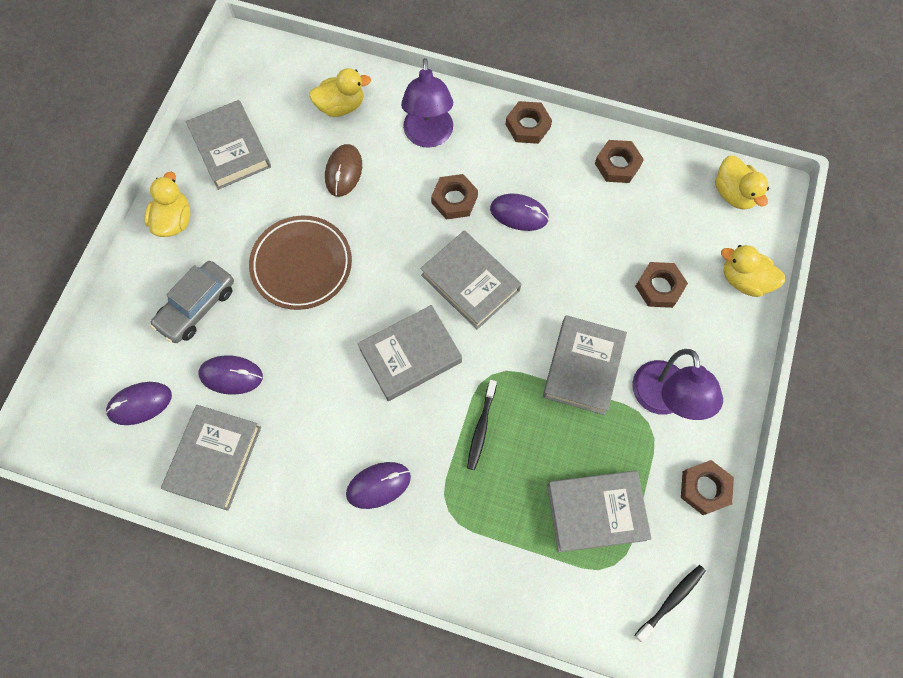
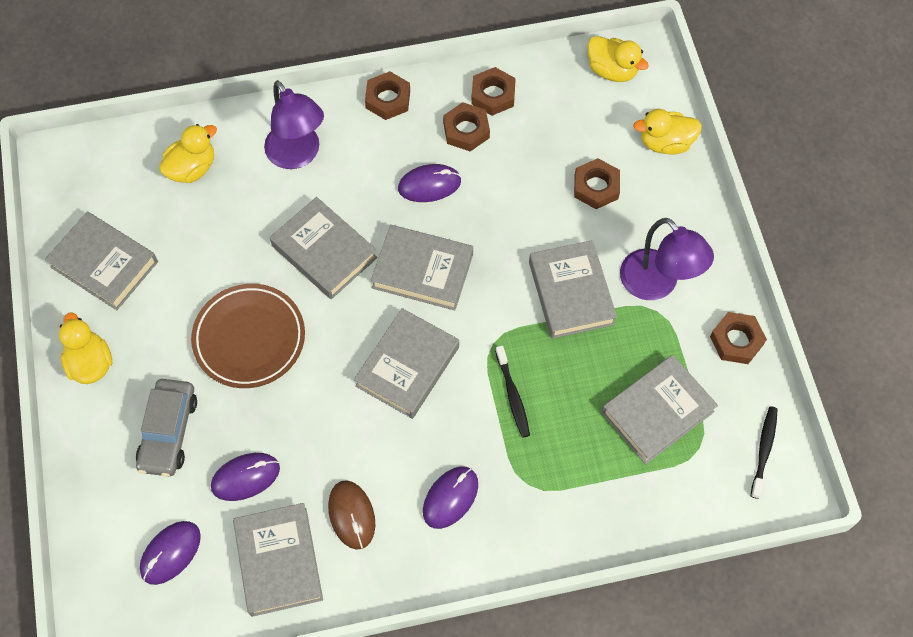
camera: 30 degrees left, 5 degrees down
(343, 172) = (235, 230): brown mouse -> brown mouse (351, 515)
(402, 225) = (324, 252): none -> grey book
(454, 199) = (360, 202): brown nut -> brown nut (466, 130)

